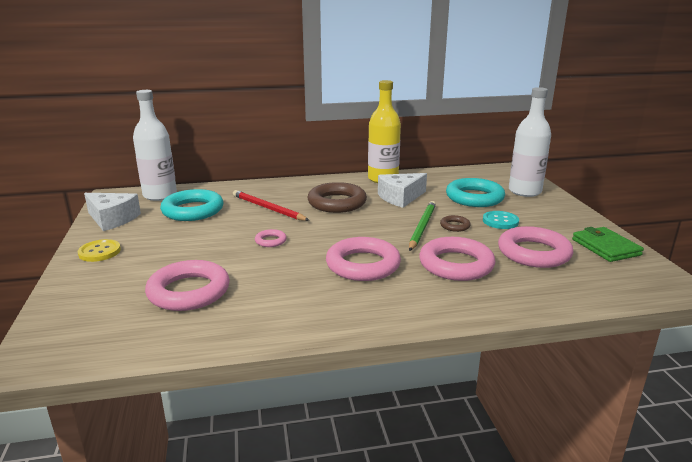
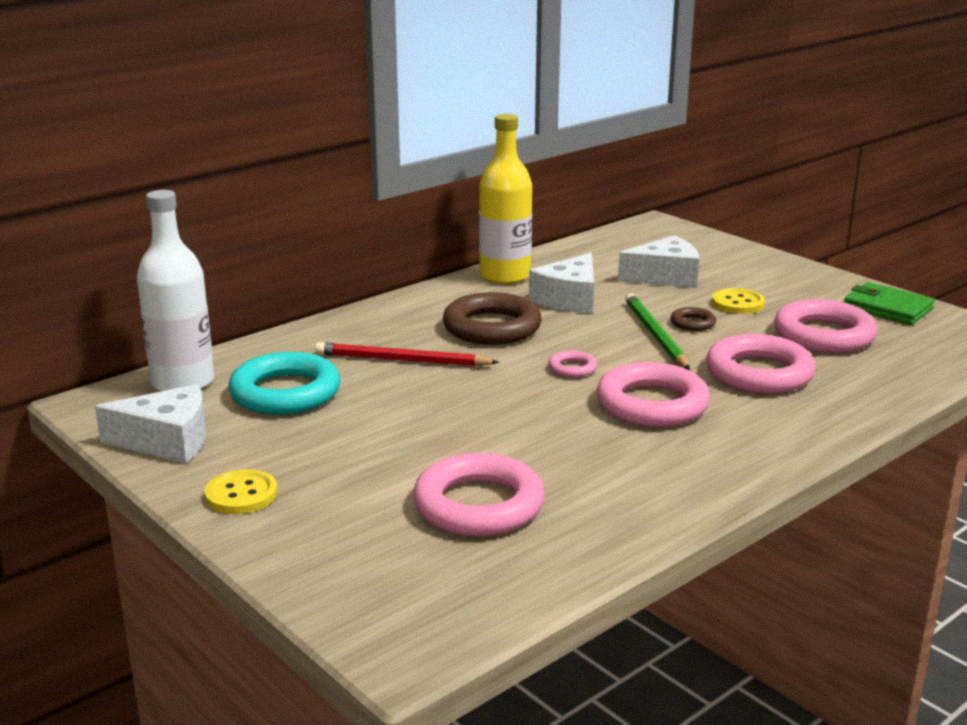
camera: 30 degrees left, 0 degrees up
(270, 241) = (482, 406): pink ring -> pink ring (572, 368)
(474, 197) = (665, 277): turquoise ring -> white cheese
(500, 221) = (737, 303): turquoise button -> yellow button
(524, 191) = (714, 254): white bottle -> none

